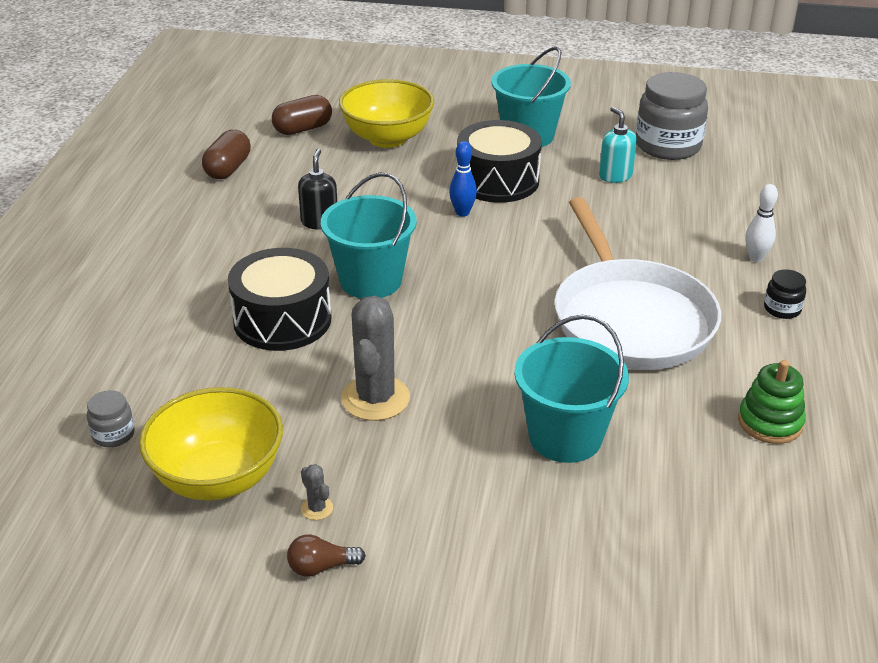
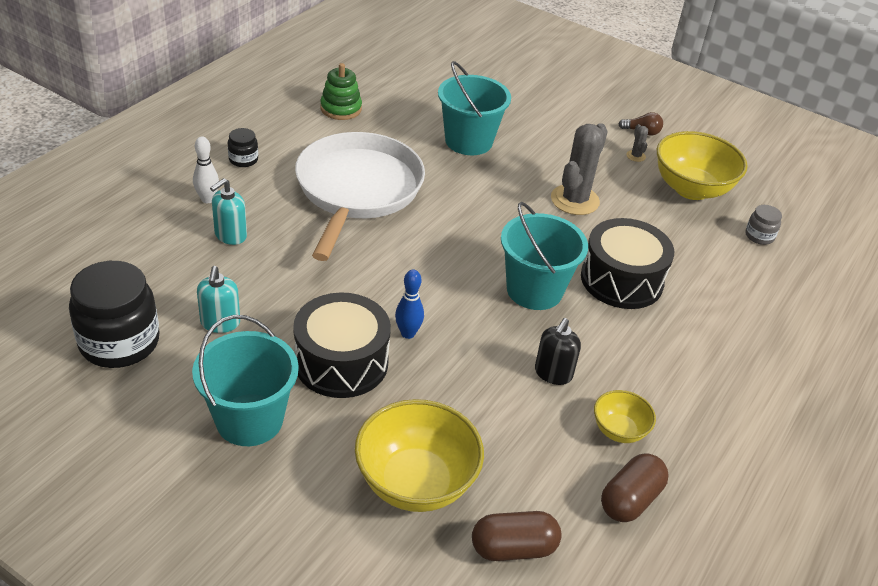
camera: 160 degrees left, 5 degrees up
(248, 202) = (619, 430): none -> yellow bowl
(668, 146) = (119, 342): grey jar -> black jar
(692, 235) = (230, 235): none -> turquoise soap dispenser

